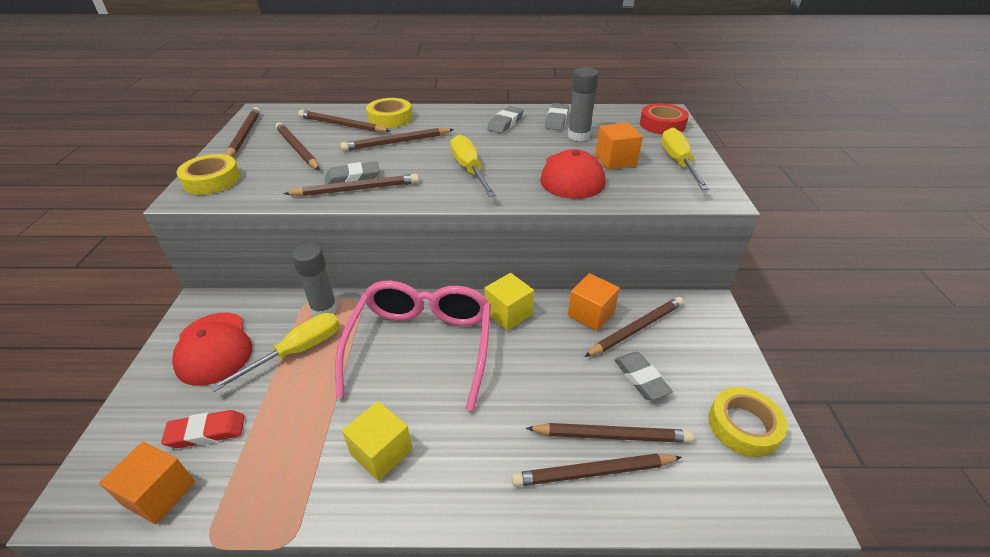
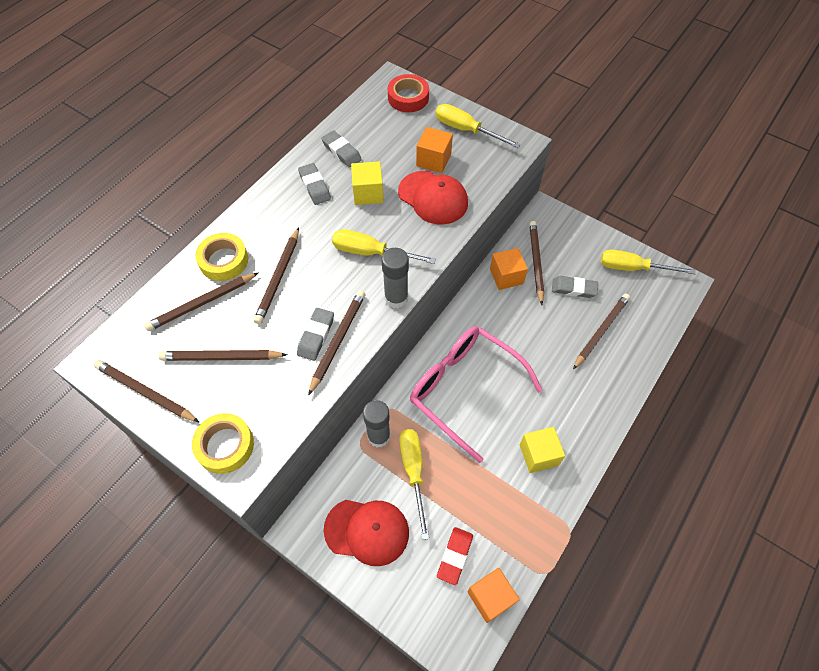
camera: 55 degrees left, 20 degrees up
(508, 313) = (471, 321): yellow cube -> yellow cube (368, 193)
(578, 136) = (380, 156): grey glue stick -> grey glue stick (396, 298)
(593, 472) = (617, 355): brown pencil -> none
(743, 426) = (633, 268): yellow tape -> yellow screwdriver

